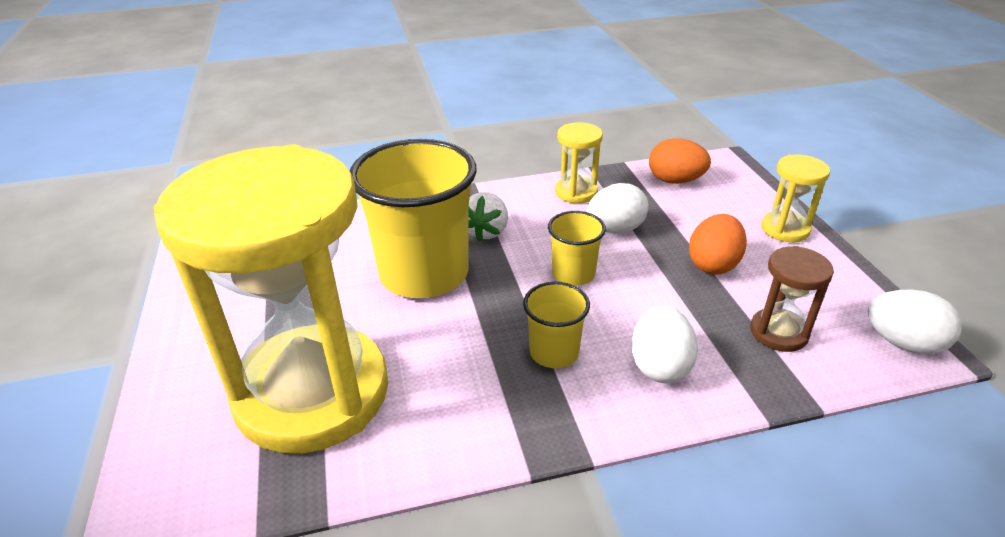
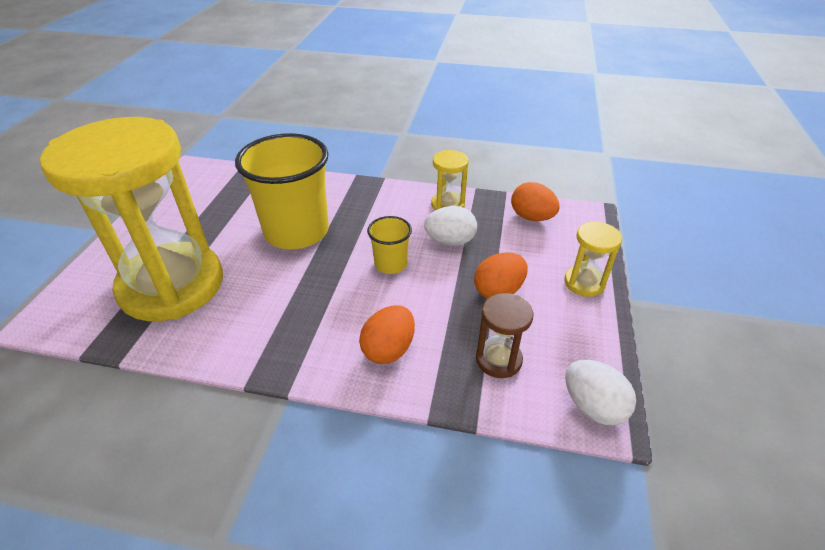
camera: 25 degrees right, 5 degrees up
(487, 231) = (361, 215): white strawberry -> none
(554, 352) = (328, 313): yellow cup -> none
(659, 366) = (388, 349): white egg -> orange egg

